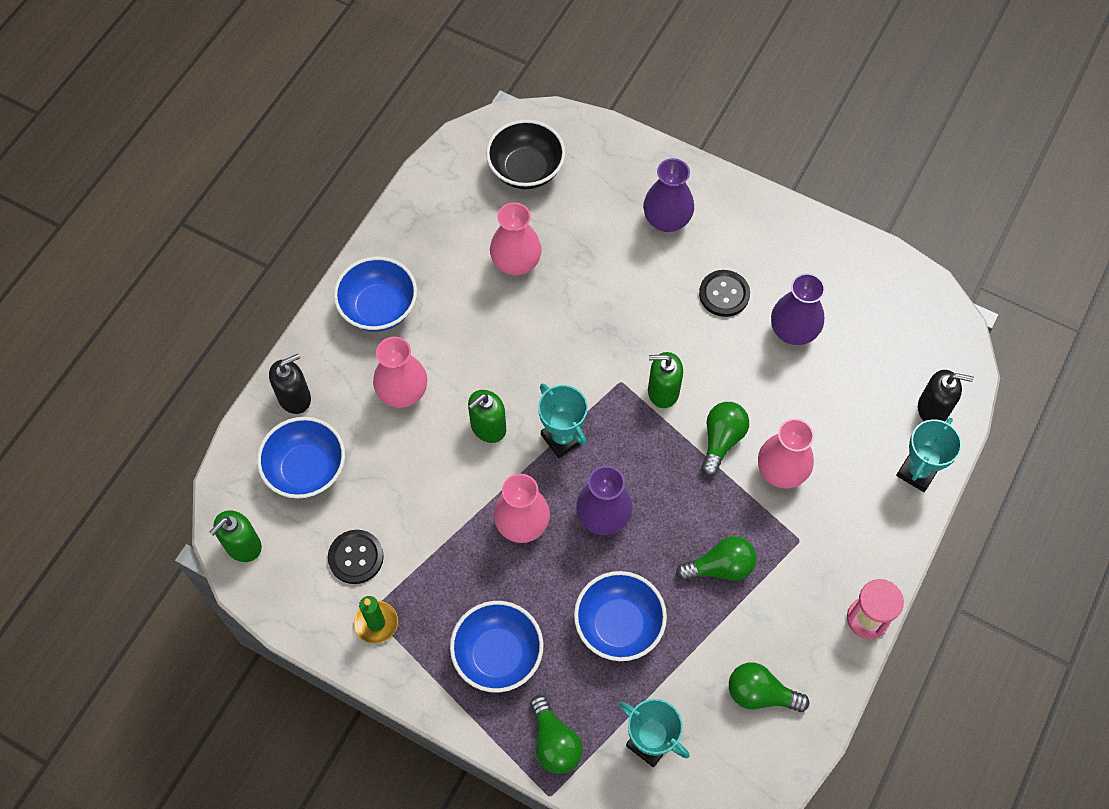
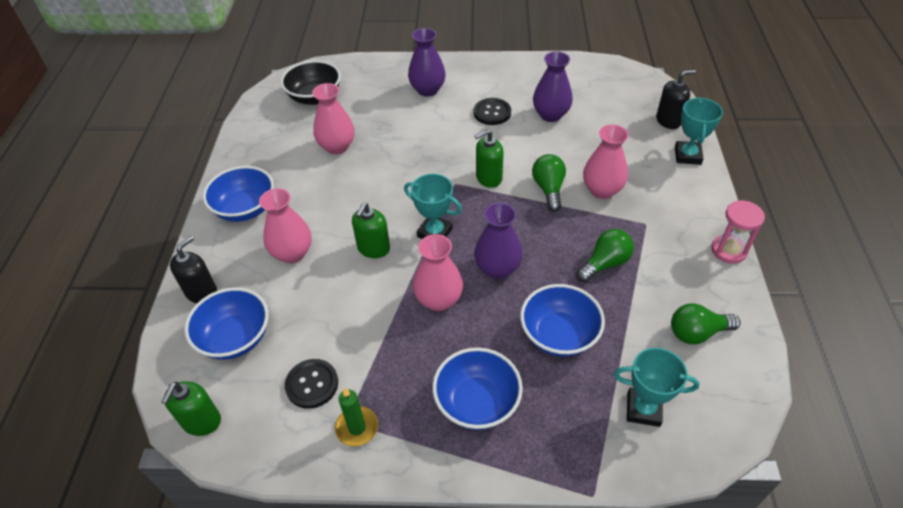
camera: 25 degrees left, 15 degrees down
(554, 742) = (568, 448): green light bulb -> none

